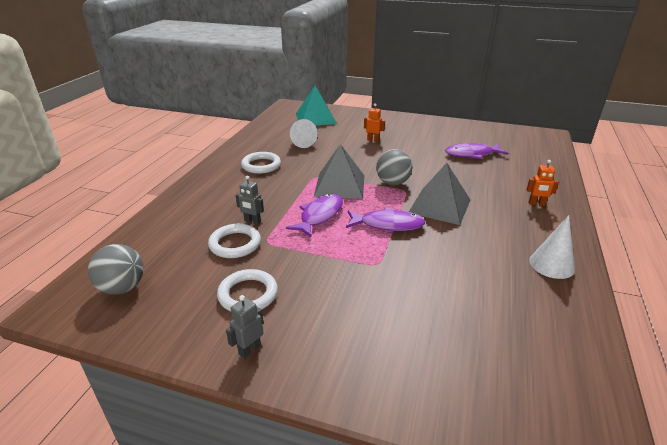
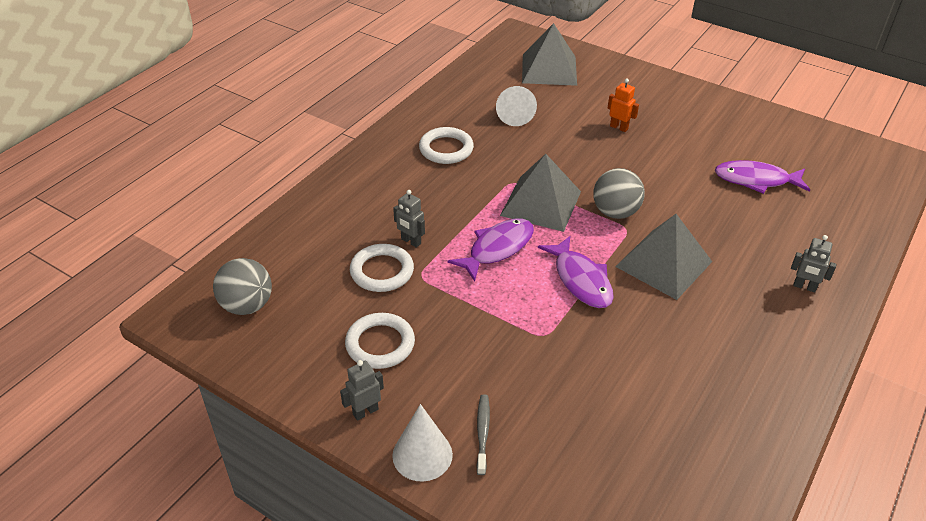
camera: 15 degrees right, 10 degrees up
(315, 118) = (549, 69): turquoise pyramid -> grey pyramid
(358, 344) = (482, 433): none -> grey toothbrush
(388, 224) = (580, 280): purple fish -> purple fish turned 45 degrees clockwise
(536, 204) = (804, 287): orange robot -> grey robot
(551, 264) = (768, 384): white cone -> white cone (422, 455)

